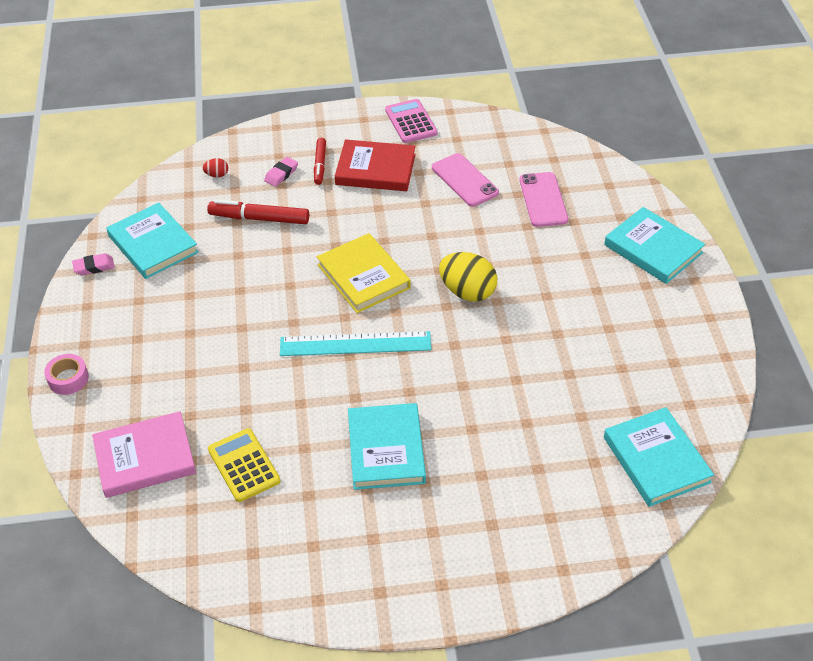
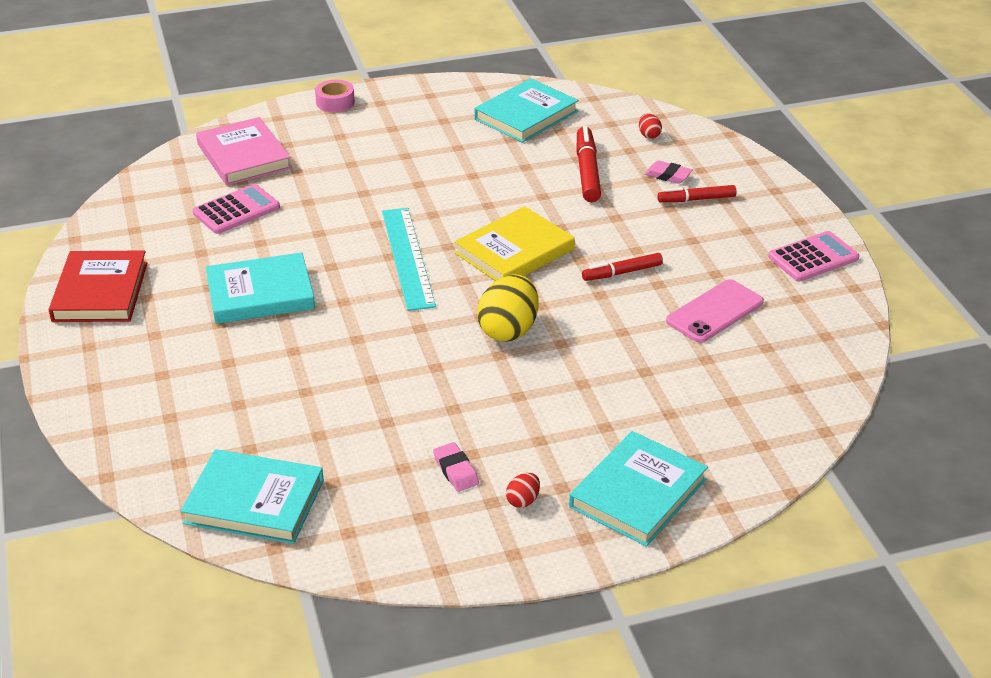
camera: 80 degrees right, 10 degrees down
(94, 267) = (484, 89): pink eraser -> pink eraser (455, 471)
(244, 465) = (236, 210): yellow calculator -> pink calculator
(375, 169) = (705, 240): red book -> red book (100, 291)
(406, 219) = (622, 272): none -> red marker
(543, 200) = (703, 382): pink phone -> none
(656, 460) = (254, 501): turquoise book -> turquoise book turned 45 degrees clockwise
(659, 306) = (523, 500): none -> red egg

